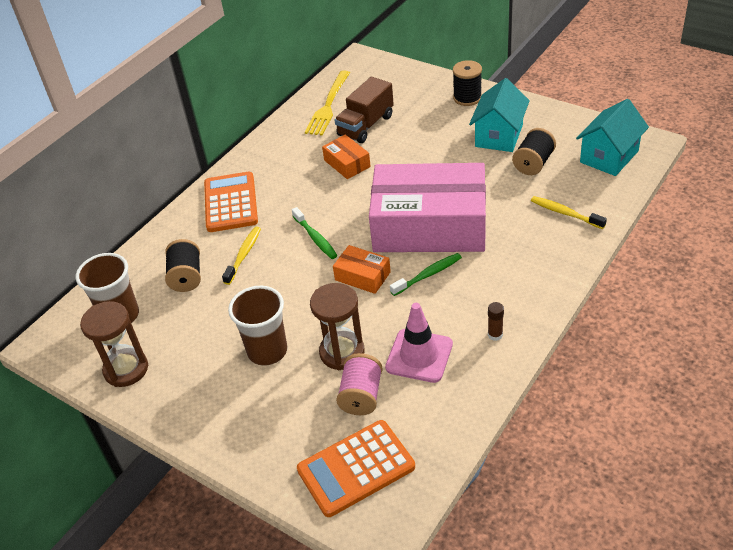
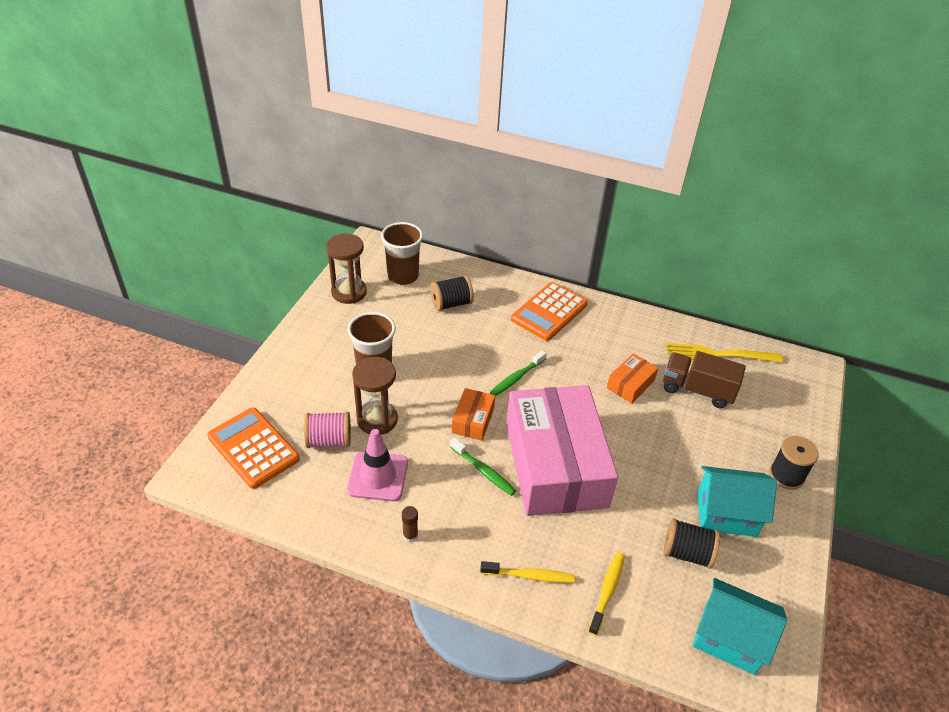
camera: 70 degrees right, 0 degrees up
(231, 203) = (549, 312): orange calculator -> orange calculator turned 150 degrees clockwise
(244, 255) = (484, 333): yellow toothbrush -> yellow toothbrush (530, 576)

